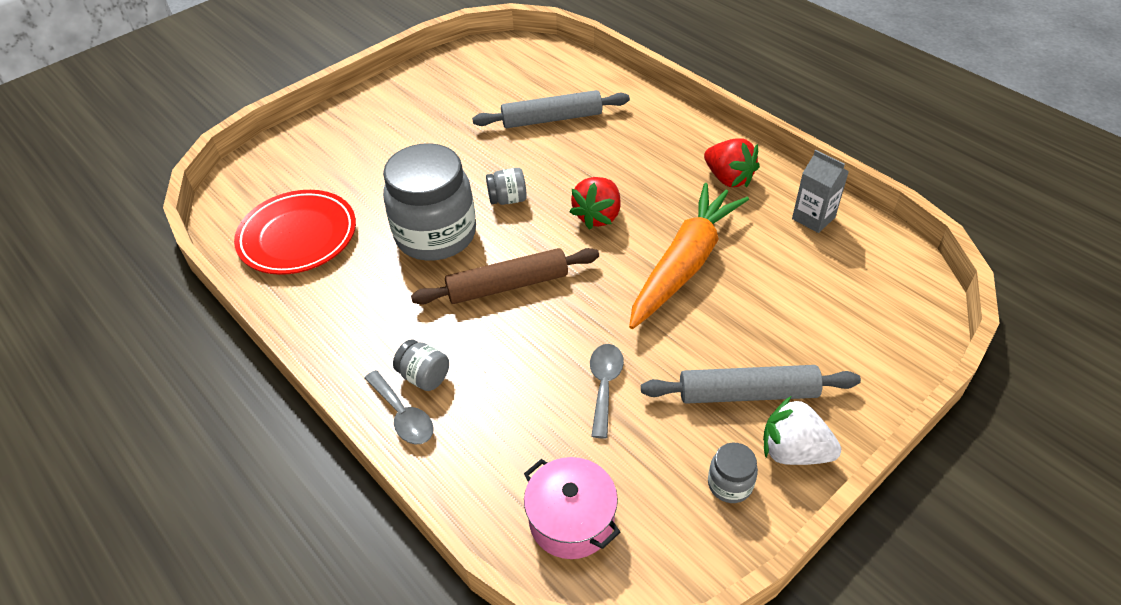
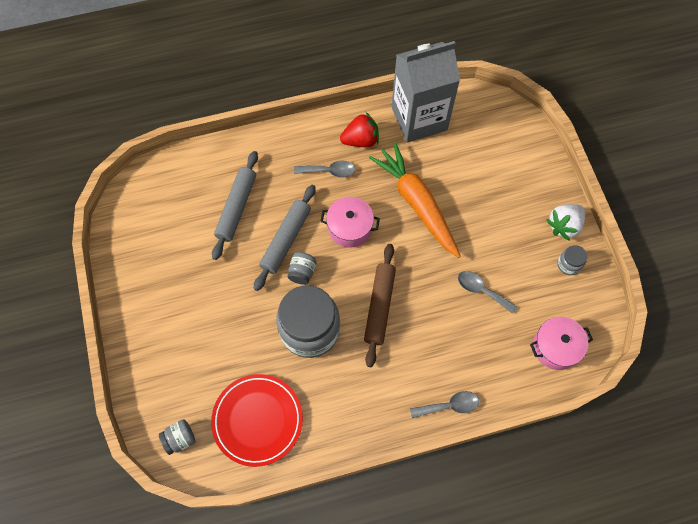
camera: 65 degrees left, 20 degrees up
(424, 377) = (426, 383): grey jar -> grey jar (180, 439)
(598, 216) = (350, 228): red strawberry -> pink pot
(661, 169) = (329, 171): none -> grey spoon
(747, 393) = (520, 225): grey rolling pin -> grey rolling pin (286, 239)
(813, 218) = (419, 118): grey carton -> grey carton, size x2.20

